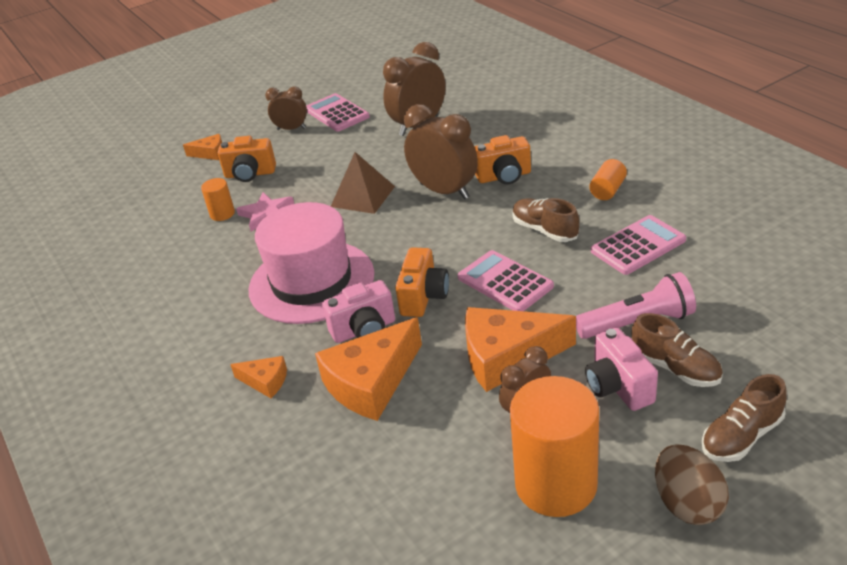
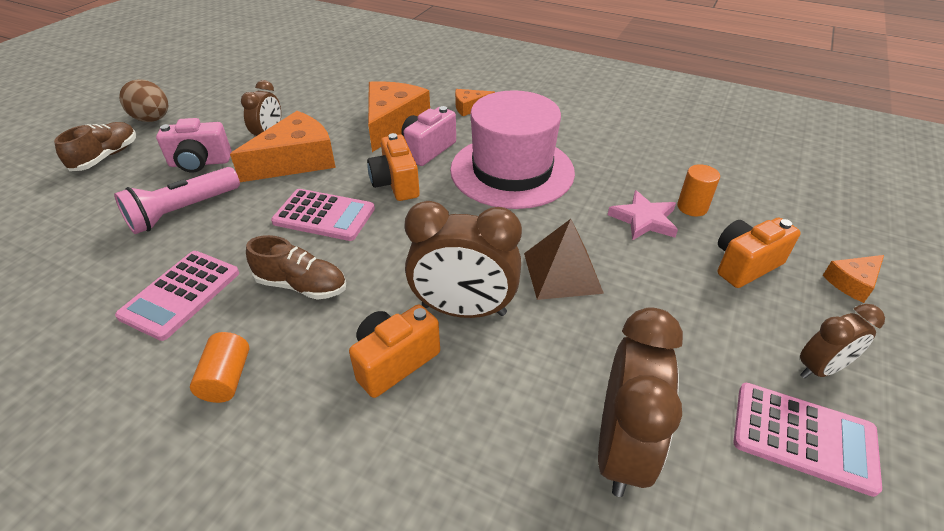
camera: 145 degrees right, 5 degrees up
(556, 484) = (238, 109): orange cylinder -> none
(618, 387) = (200, 163): pink camera -> pink camera turned 135 degrees clockwise
(675, 368) = (150, 185): brown shoe -> none

